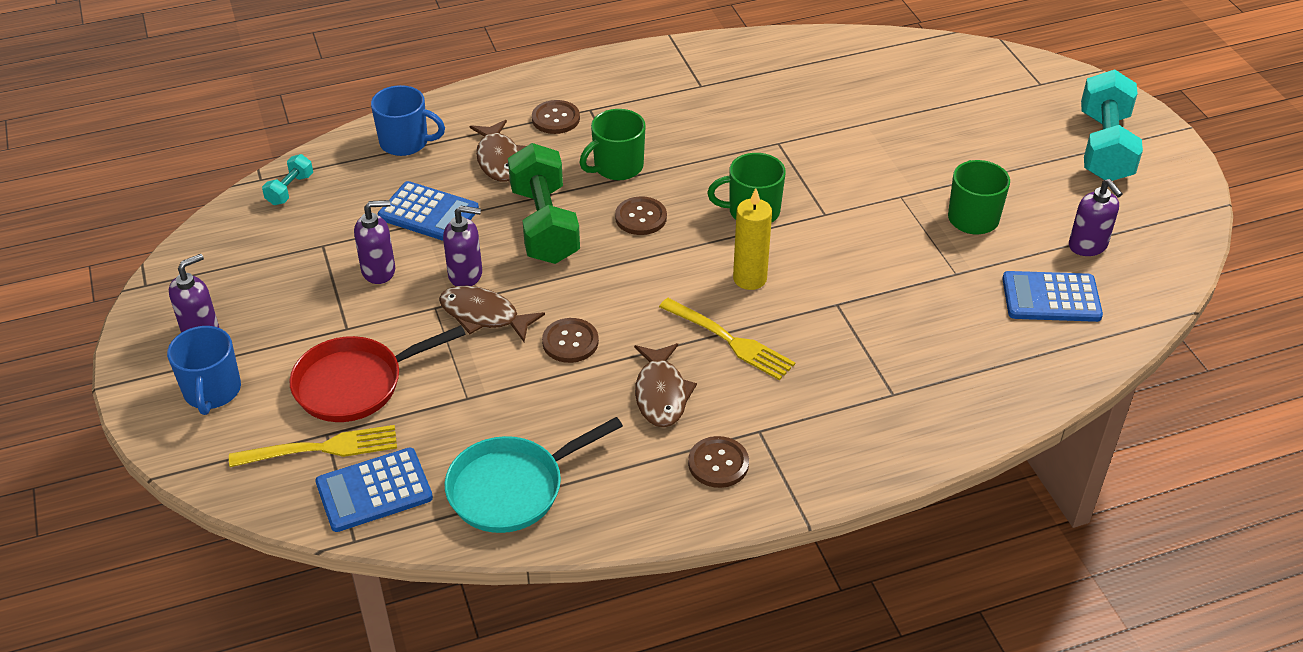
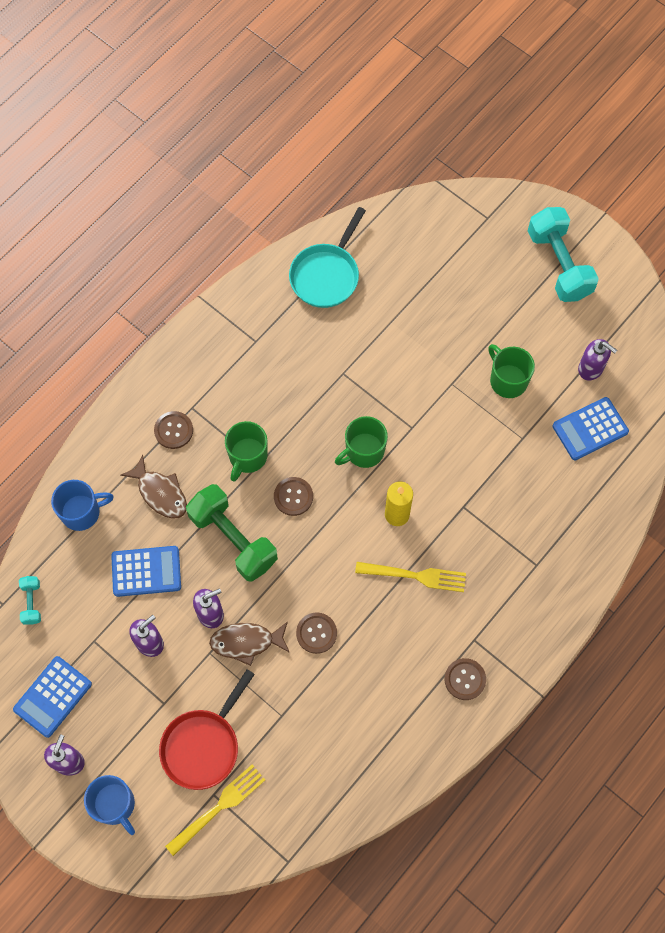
camera: 30 degrees left, 25 degrees up
(374, 490) = (274, 819): blue calculator -> blue calculator (53, 696)
(512, 488) = (355, 769): turquoise pan -> turquoise pan (326, 275)
(661, 393) = (399, 644): brown fish -> none

